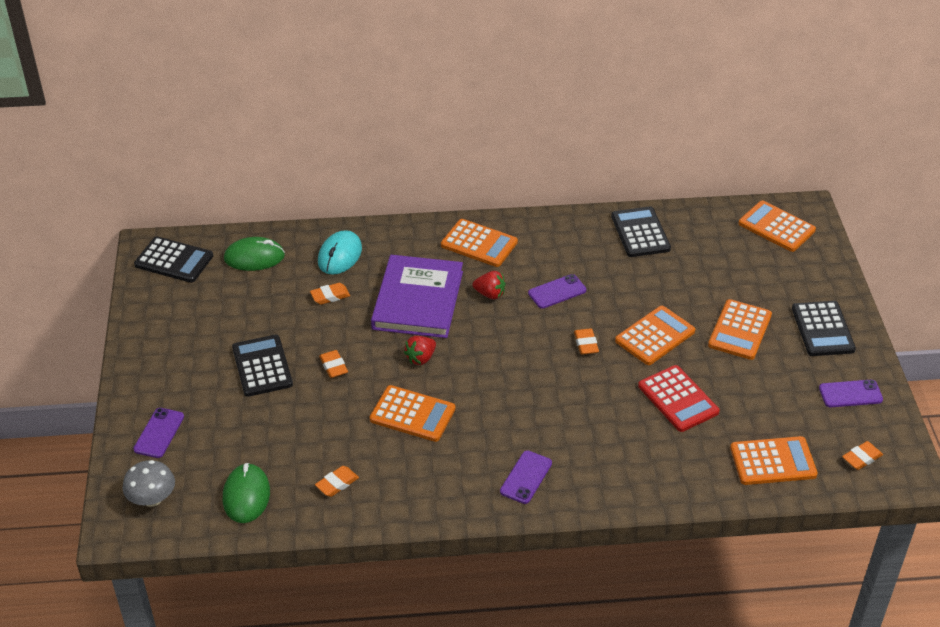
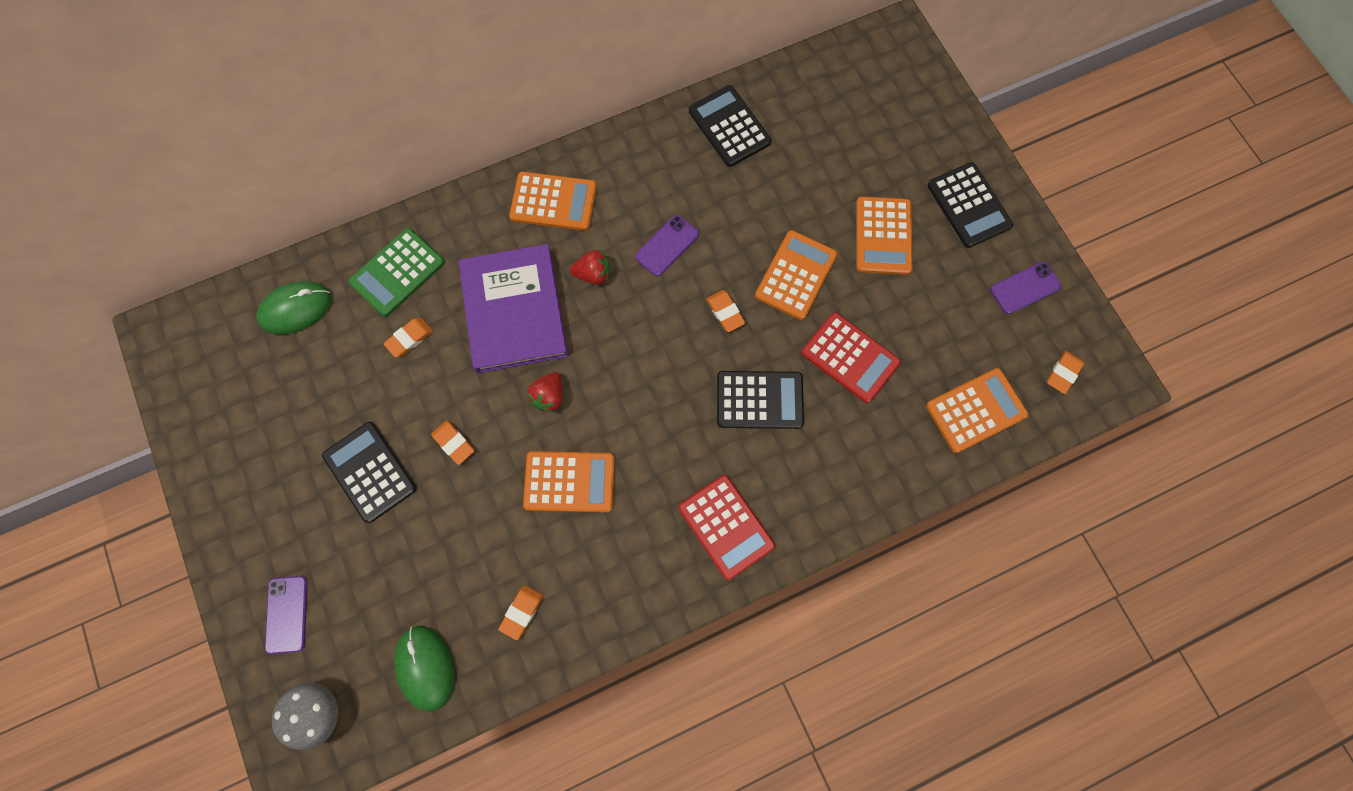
camera: 20 degrees left, 30 degrees up
(174, 260) = (199, 346): black calculator -> black calculator (759, 400)
(340, 255) = (397, 272): turquoise mouse -> green calculator
(526, 477) = (726, 527): purple phone -> red calculator
(776, 227) = (874, 71): orange calculator -> none

